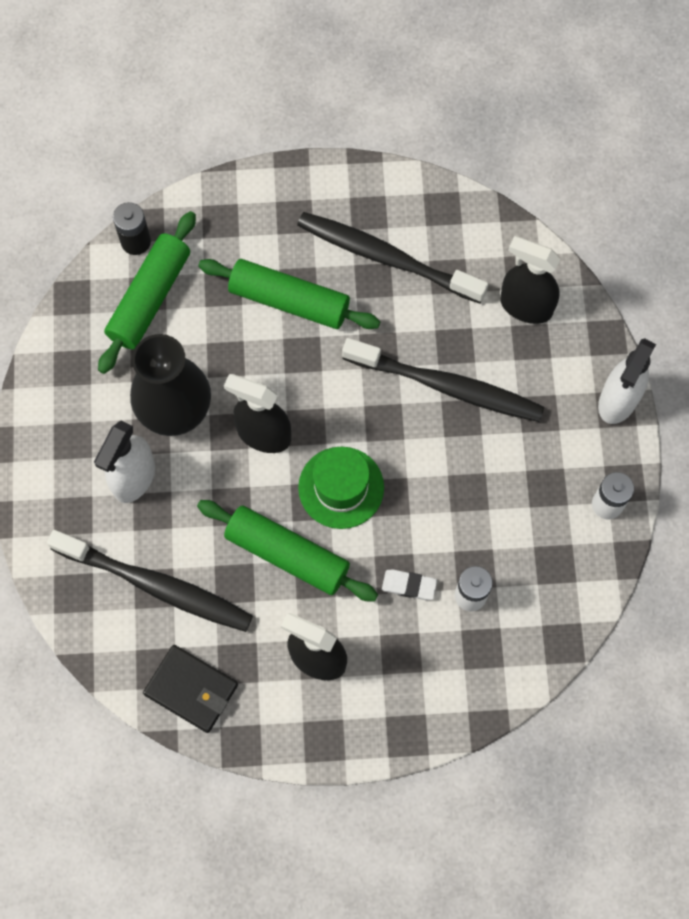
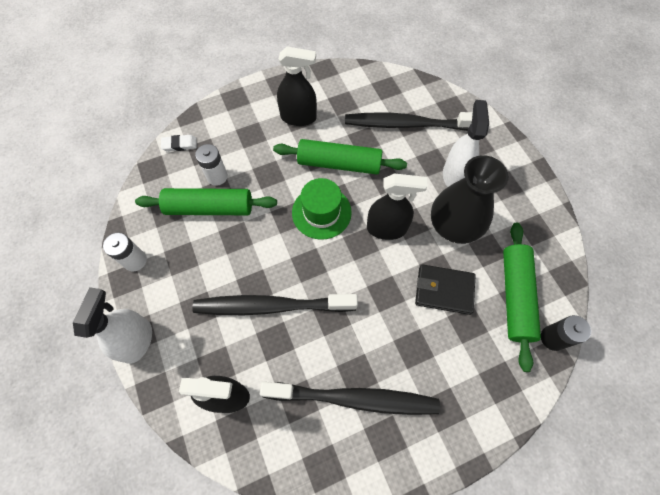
camera: 160 degrees right, 5 degrees down
(191, 689) = (362, 84): black wallet -> black wallet (444, 290)
(289, 301) = (414, 331): green rolling pin -> green rolling pin (209, 208)
(409, 586) = (257, 170): white eraser -> white eraser (180, 145)

